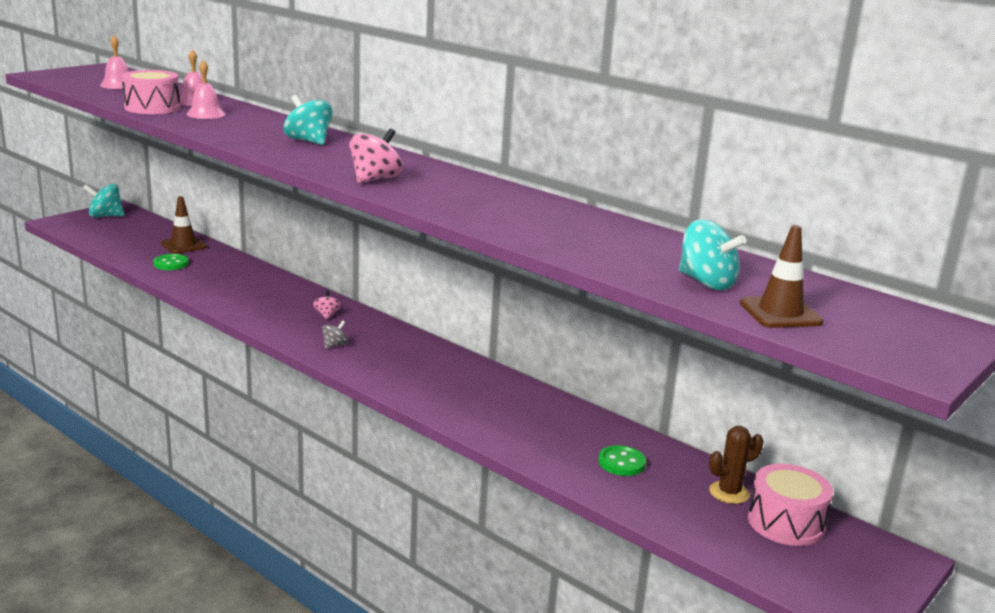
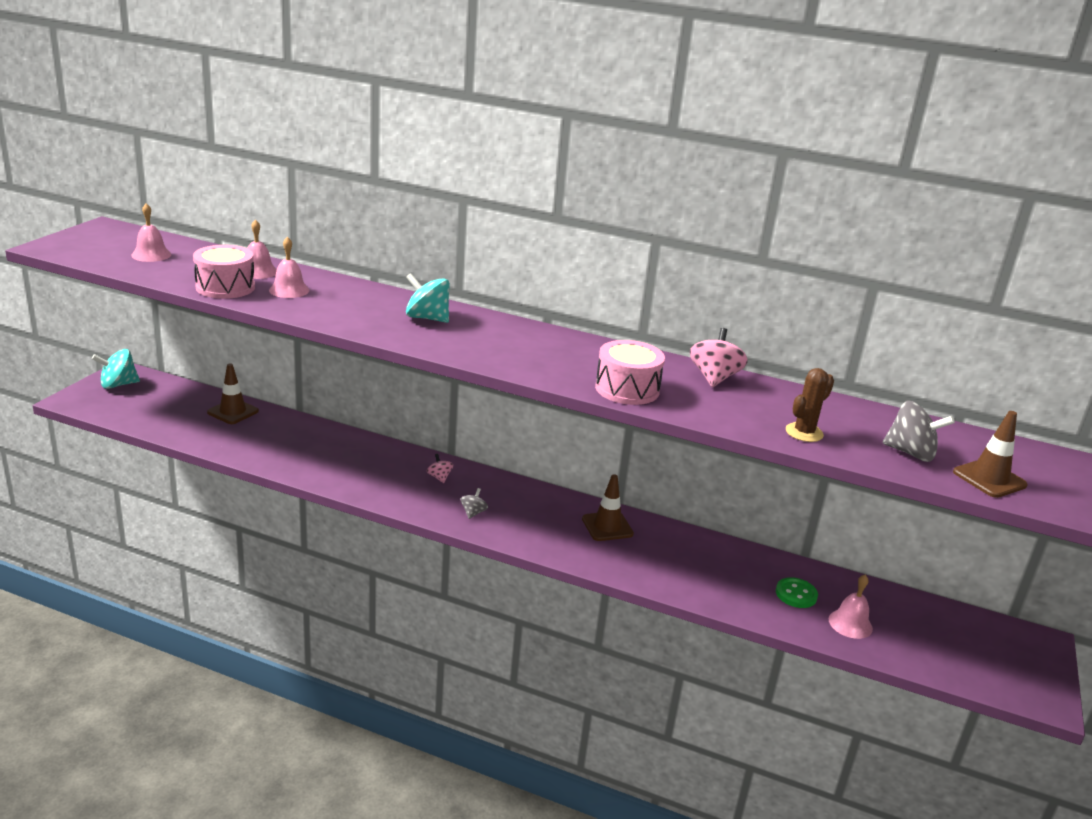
camera: 20 degrees left, 5 degrees up
(171, 264) = (239, 438): green button -> none
(375, 179) = (539, 364): pink spinning top -> pink spinning top (714, 378)
(461, 375) = (607, 526): none -> brown traffic cone
(664, 498) = (850, 623): none -> pink bell
(706, 282) = (910, 453): turquoise spinning top -> grey spinning top
(729, 493) = (891, 606): brown cactus -> brown cactus (804, 432)
(785, 523) = (947, 627): pink drum -> pink drum (627, 389)

